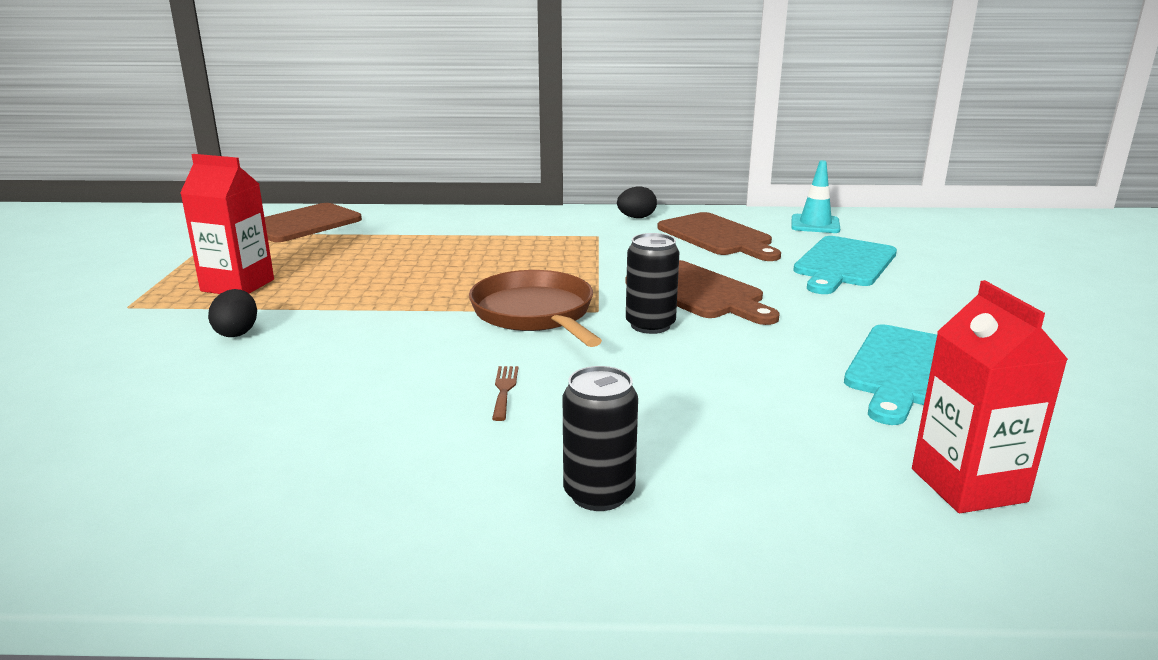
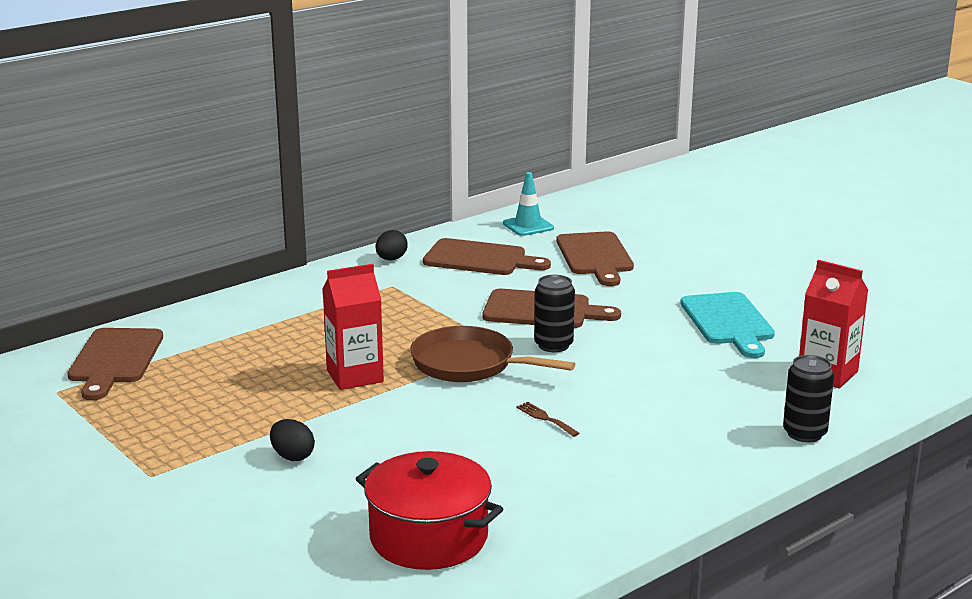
camera: 40 degrees left, 0 degrees up
(155, 457) = (429, 537): none -> red pot
(237, 285) = (200, 426): red carton -> red carton (355, 376)
(599, 494) = (687, 447): black can -> black can (804, 433)
(844, 264) = (595, 256): turquoise cutting board -> brown cutting board

